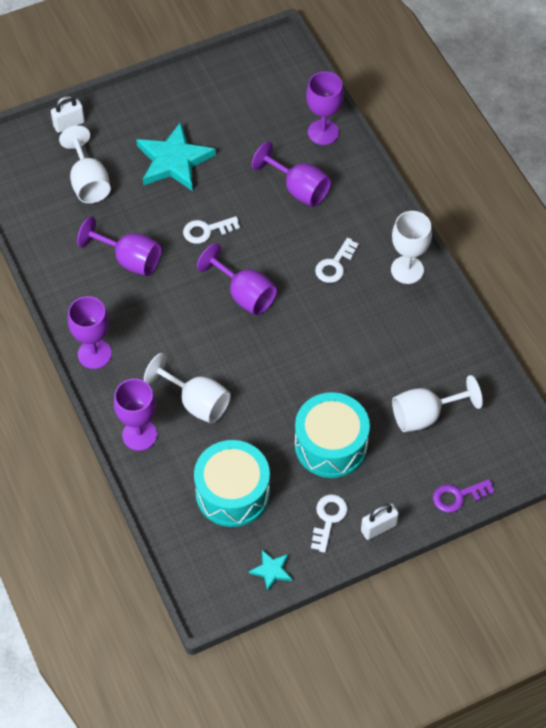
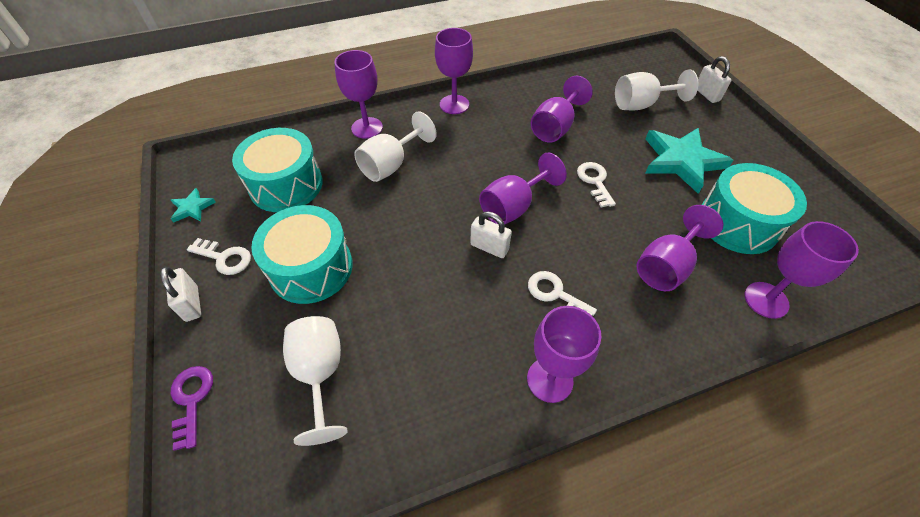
camera: 95 degrees right, 5 degrees down
(247, 134) = (737, 223): none -> turquoise drum
(293, 311) = (489, 247): none -> white padlock
(407, 270) = (550, 380): white goblet -> purple goblet

